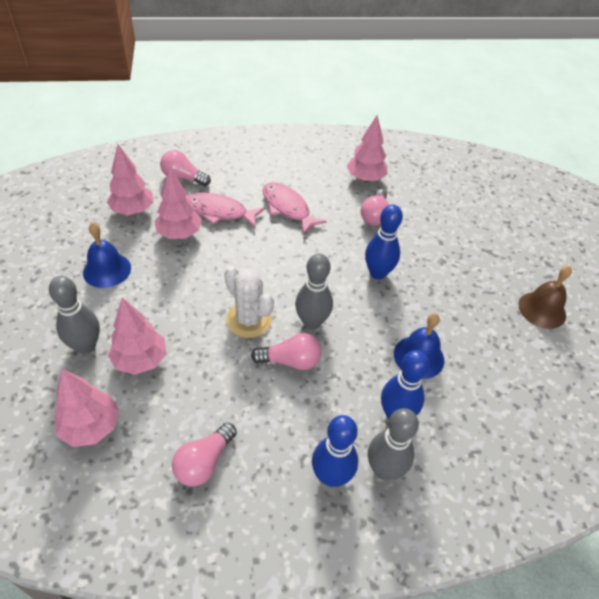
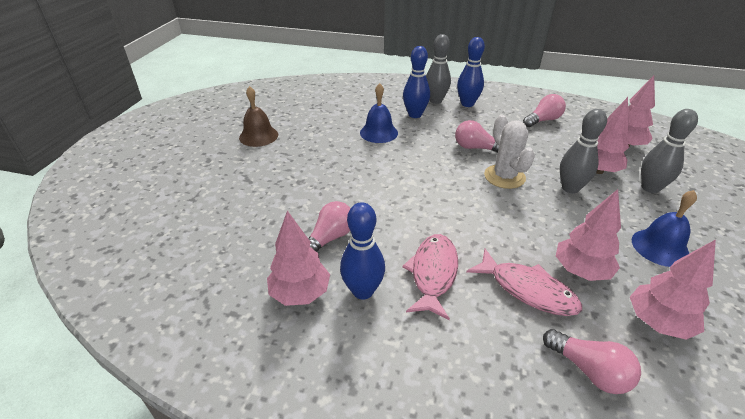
camera: 155 degrees left, 10 degrees down
(287, 208) = (433, 273): pink fish -> pink fish turned 150 degrees counterclockwise
(312, 322) = (450, 165): grey bowling pin -> grey bowling pin (570, 188)
(378, 273) = (370, 185): blue bowling pin -> blue bowling pin (363, 291)

